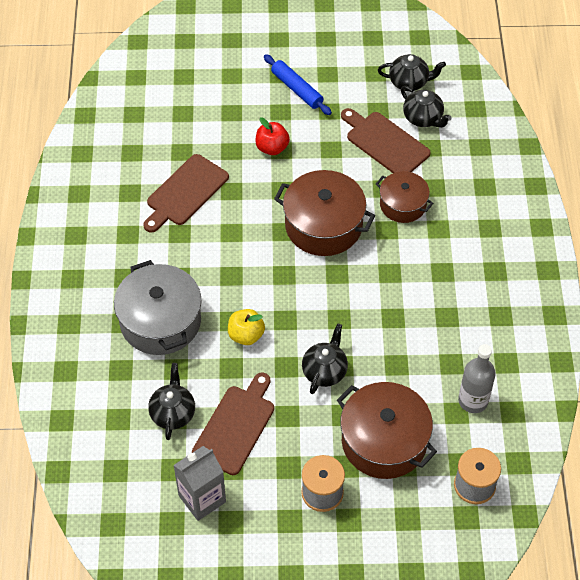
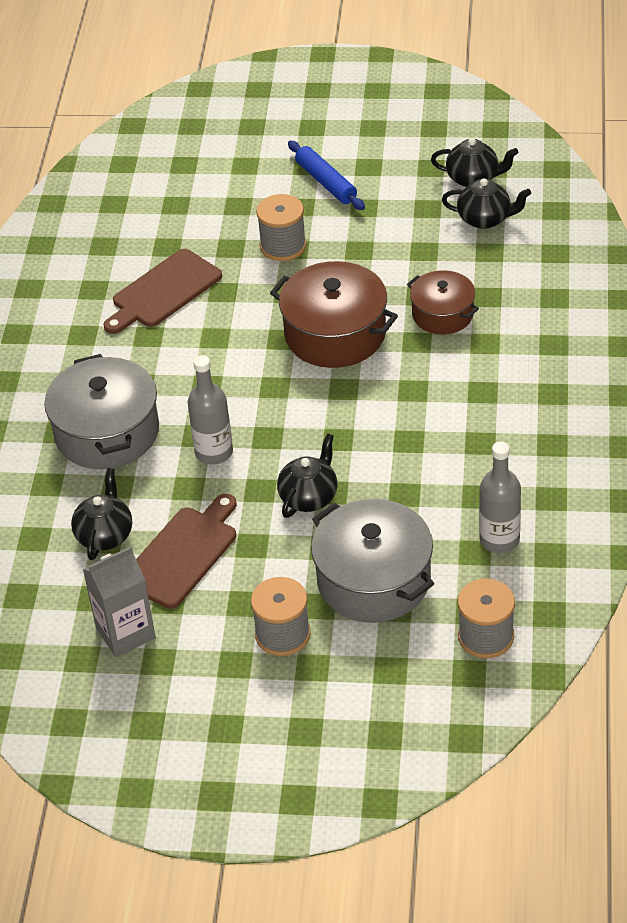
camera: 10 degrees right, 10 degrees down
(246, 335) = (214, 452): yellow apple -> grey bottle
(272, 148) = (283, 246): red apple -> grey spool
(384, 441) = (373, 580): brown pot -> grey pot
(385, 143) = (430, 245): brown cutting board -> none
(423, 118) = (485, 219): black teapot -> black teapot turned 45 degrees counterclockwise

